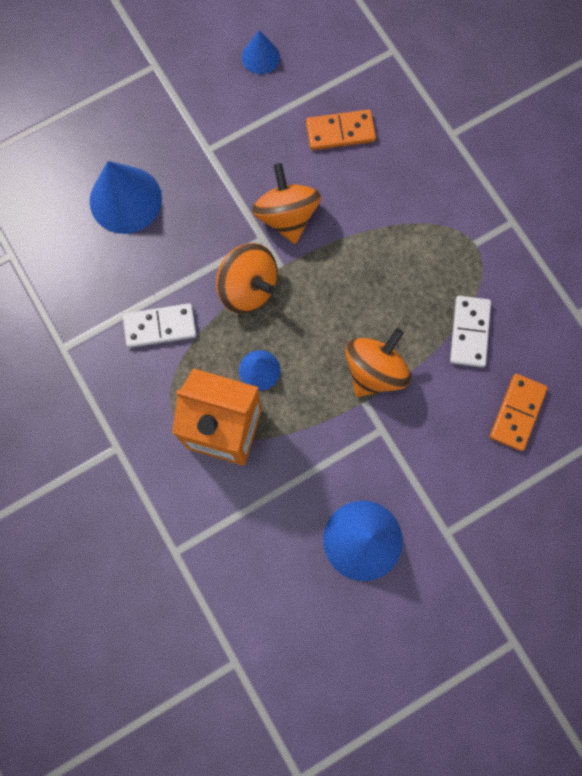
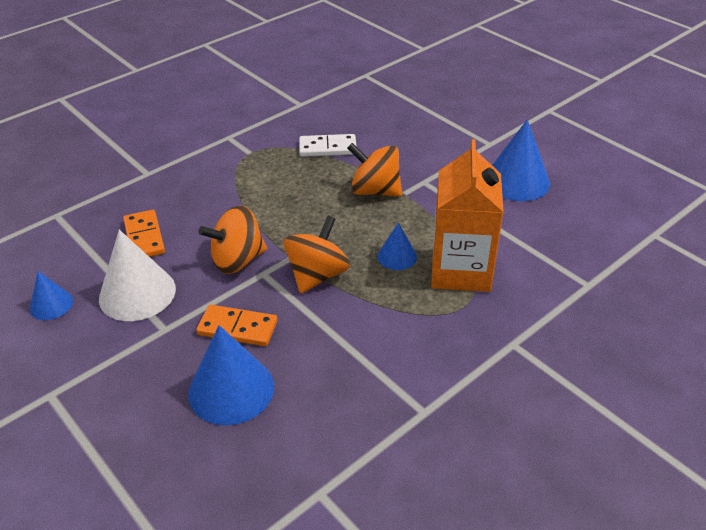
camera: 100 degrees left, 35 degrees down
(160, 326) = (374, 333): white domino -> none
(259, 126) = (137, 293): none -> white cone
(517, 412) = (385, 122): orange domino -> orange domino (237, 328)

